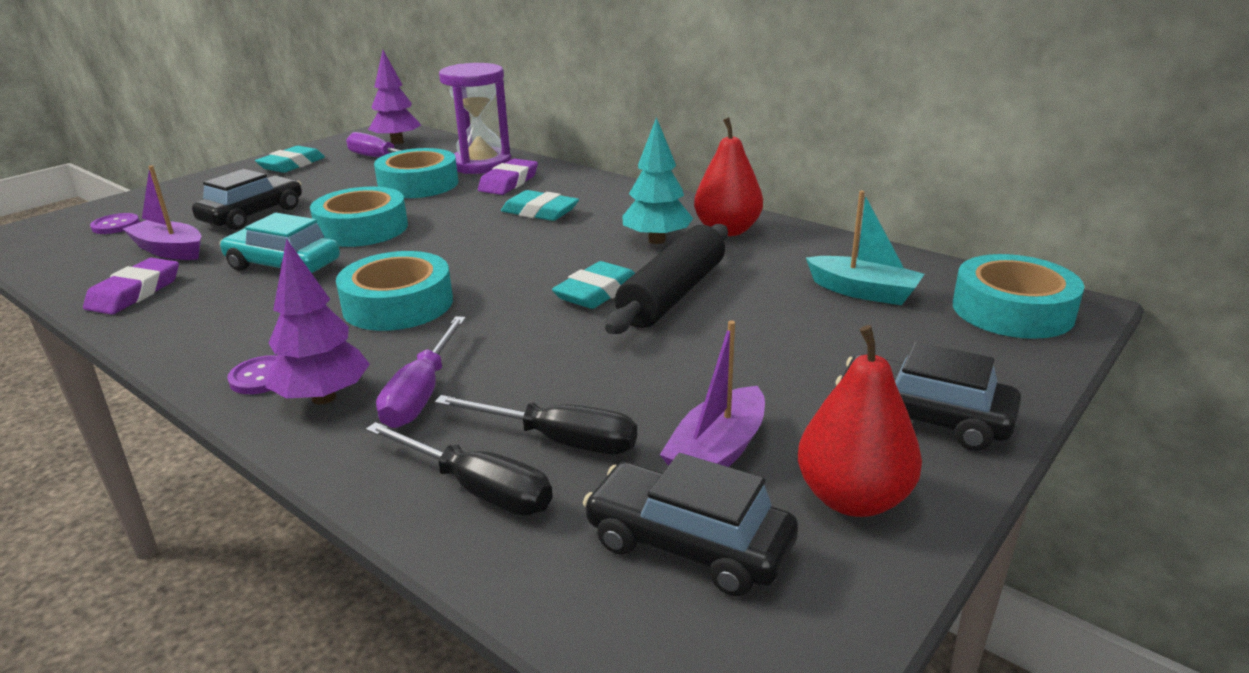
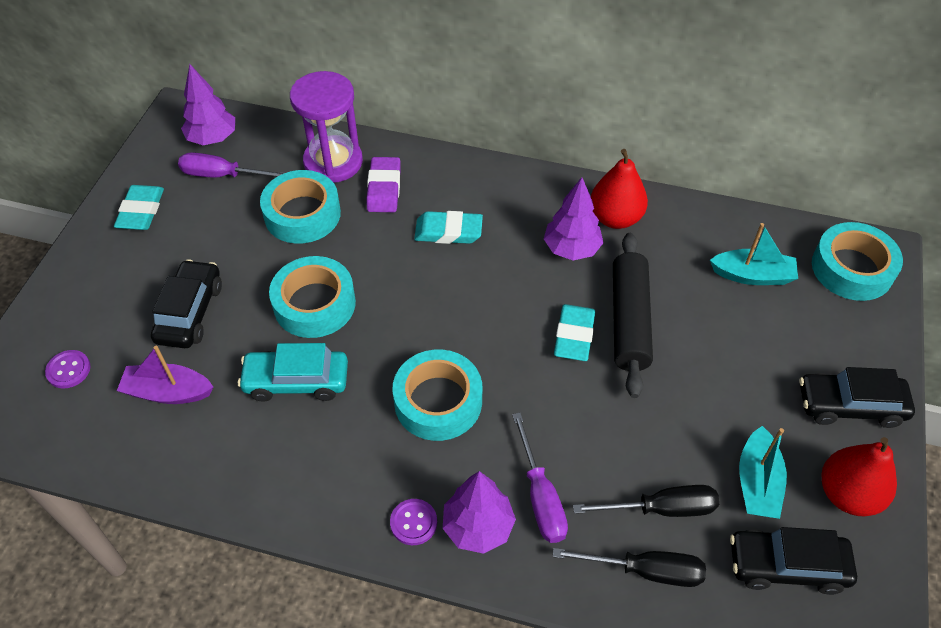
camera: 25 degrees left, 25 degrees up
(135, 293) = (202, 461): purple eraser -> none
(656, 240) = (571, 249): turquoise tree -> purple tree
(717, 452) = (757, 483): purple boat -> turquoise boat

